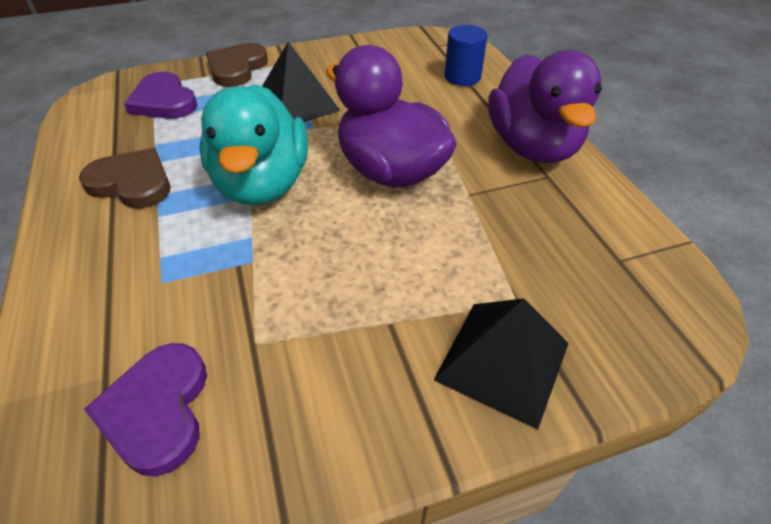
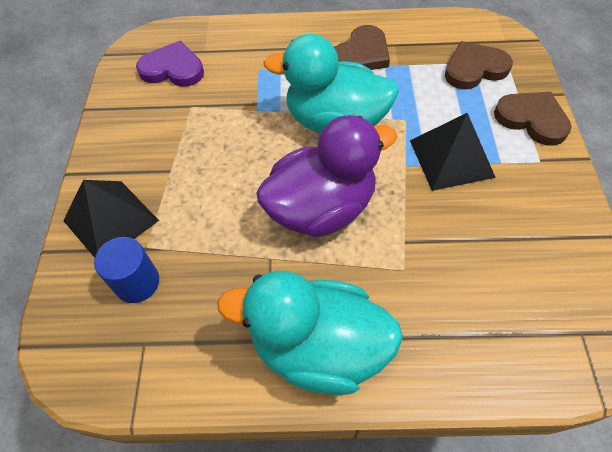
camera: 110 degrees right, 10 degrees up
(164, 101) = (474, 69): purple heart -> brown heart
(462, 77) = (484, 332): blue cylinder -> blue cylinder (137, 282)
(532, 146) = (318, 348): purple duck -> turquoise duck

